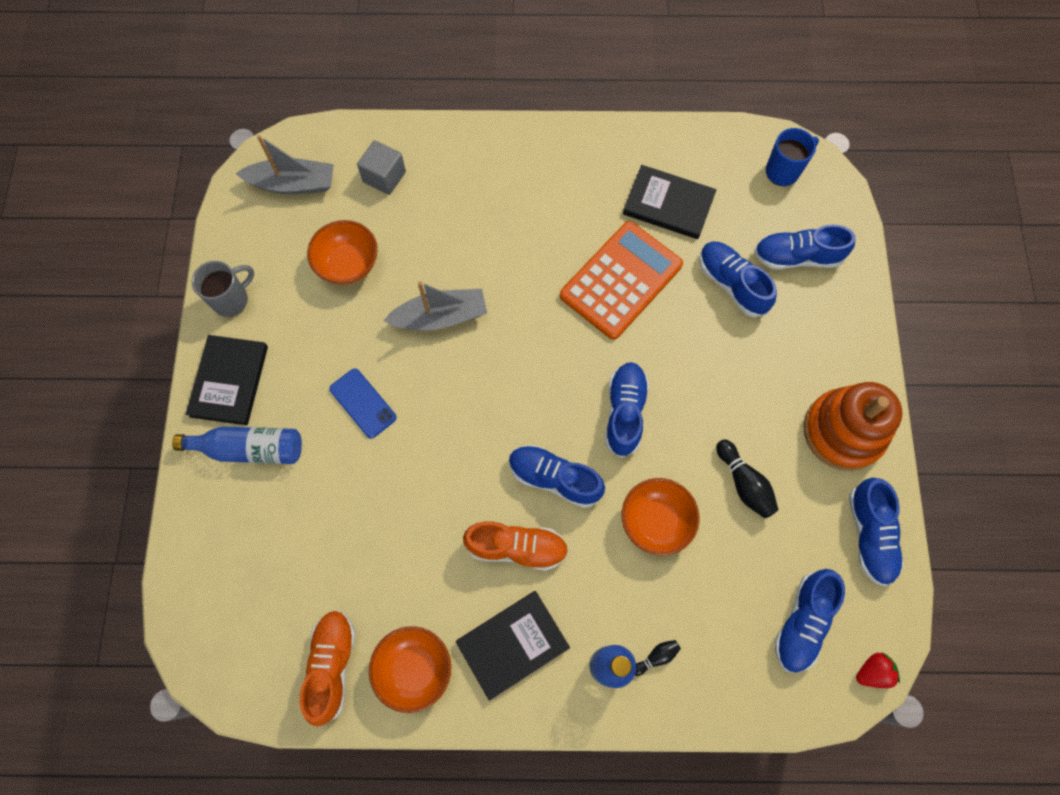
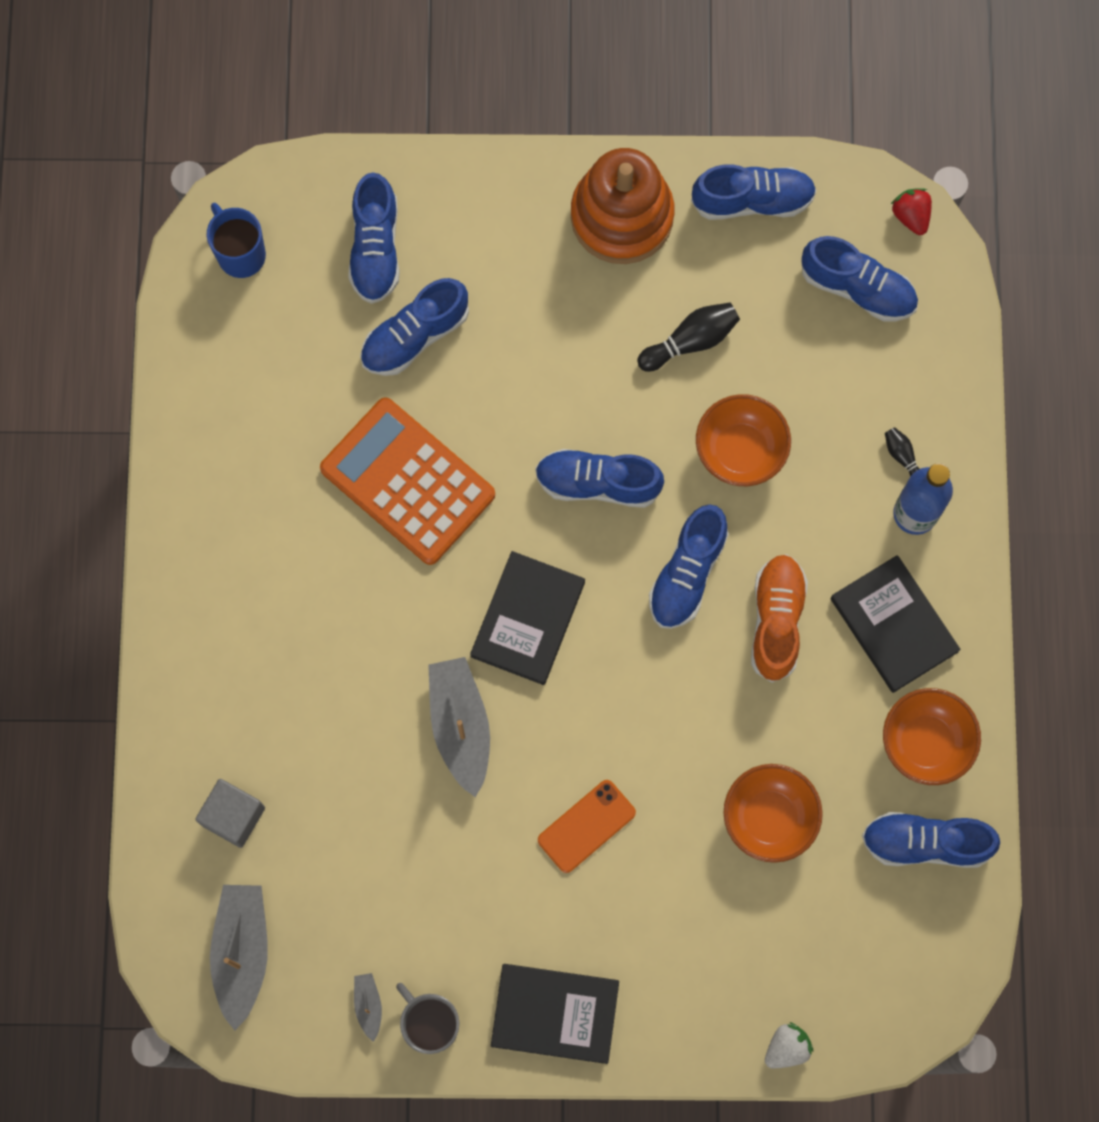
camera: 90 degrees left, 5 degrees up
(184, 548) = (786, 1048): none -> white strawberry
(249, 260) = (368, 1005): none -> grey boat
(249, 448) = (651, 975): blue bottle -> none
(332, 665) = (925, 843): orange shoe -> blue shoe
(348, 264) = (377, 860): orange bowl -> orange bowl (769, 818)
(363, 403) = (586, 826): blue phone -> orange phone
(668, 204) = (290, 413): black book -> black book (528, 619)

